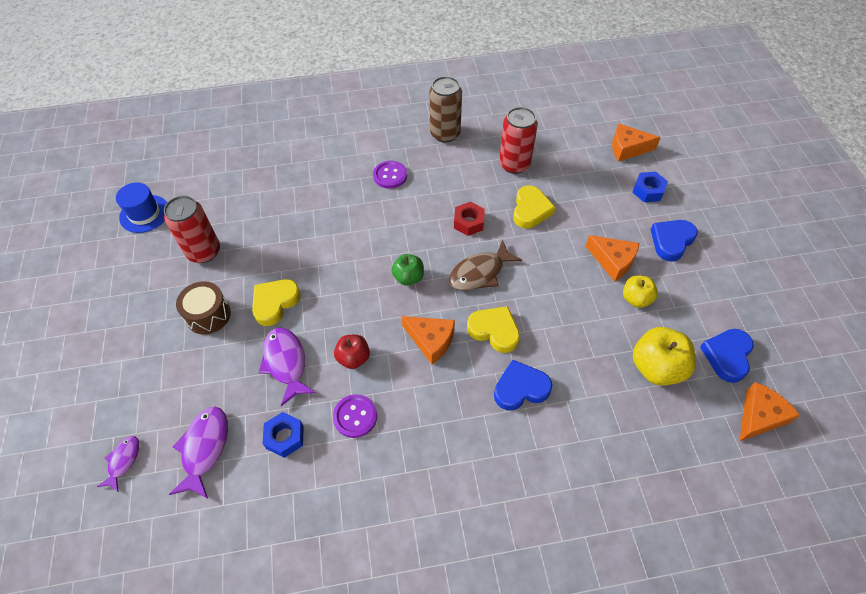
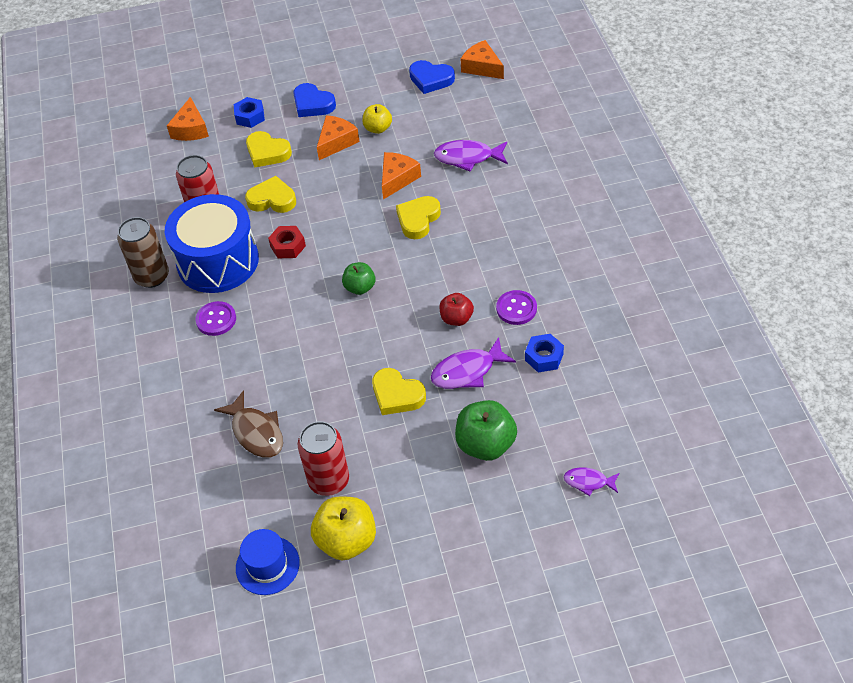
camera: 90 degrees left, 5 degrees down
(198, 372) = (485, 444): none -> green apple
(204, 448) = (565, 417): purple fish -> purple fish (468, 157)
(208, 315) = (416, 453): brown drum -> none
(431, 341) = (432, 263): orange cheese -> orange cheese (397, 179)
(456, 174) = (218, 261): none -> blue drum
(480, 272) = (352, 233): brown fish -> brown fish (256, 432)
(520, 388) = (474, 200): blue heart -> none
(596, 205) = (267, 152): none -> yellow heart
(656, 367) = (445, 119): yellow apple -> yellow apple (347, 540)

